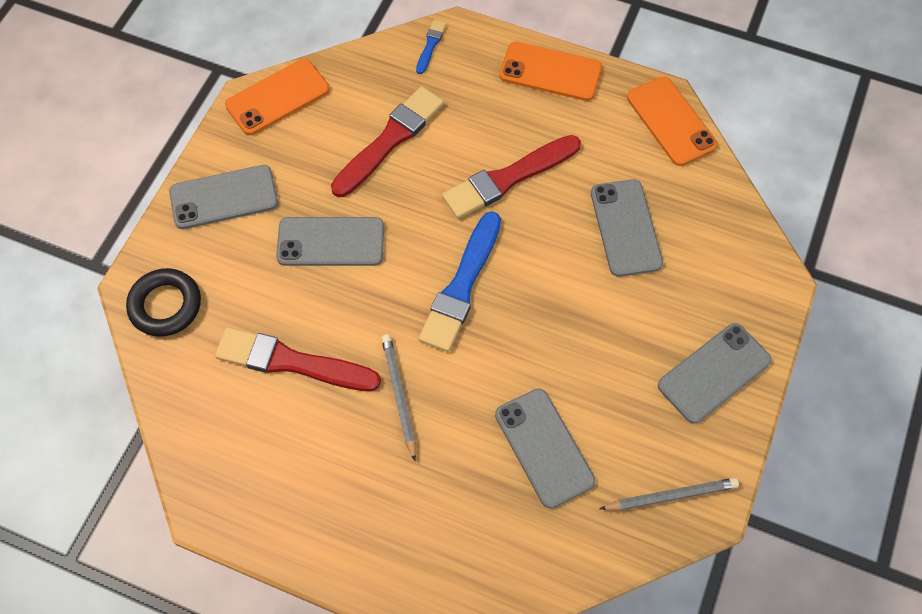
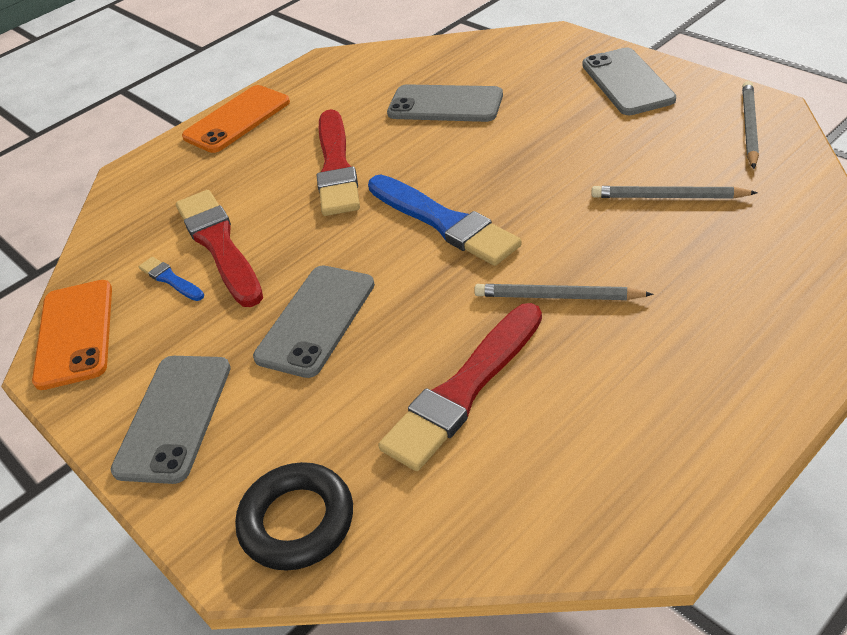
camera: 60 degrees left, 20 degrees down
(430, 45) = (129, 193): blue brush -> blue brush (170, 279)
(544, 447) = (668, 197): grey phone -> grey pencil
(671, 121) = (351, 62): orange phone -> none

